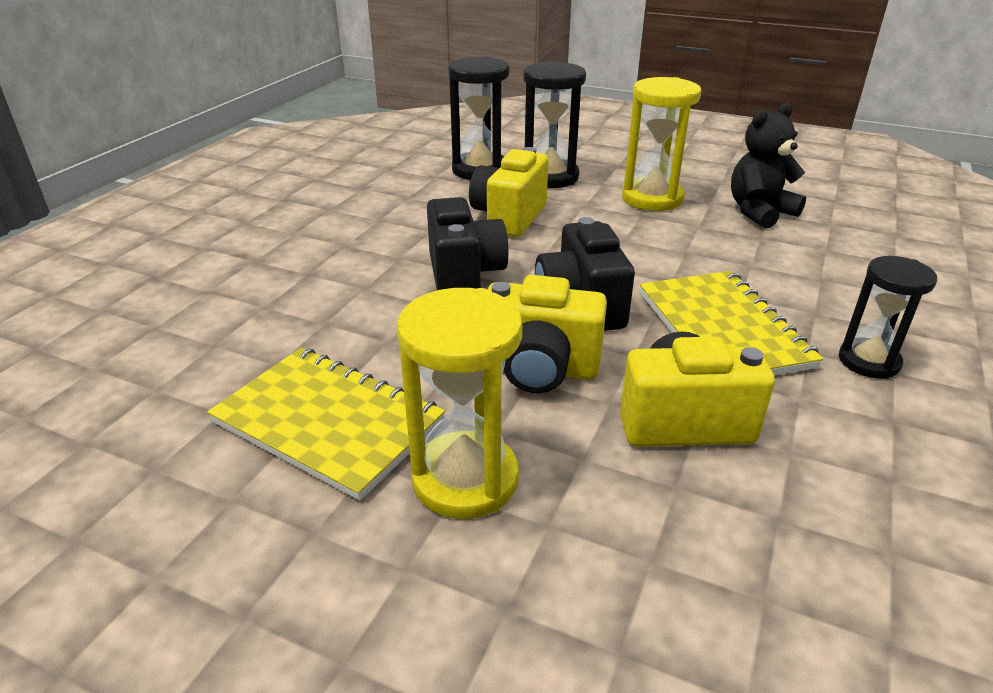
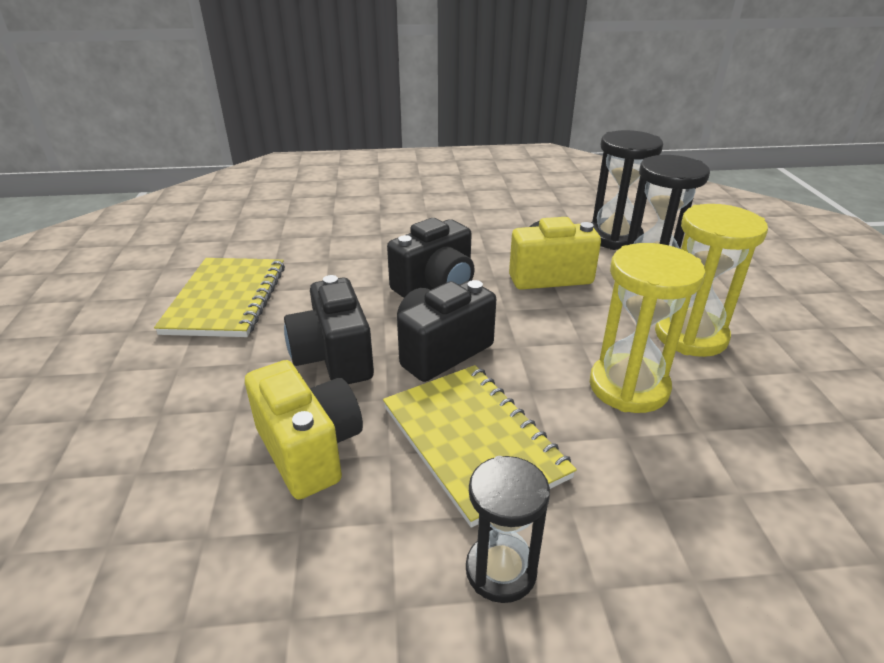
camera: 60 degrees right, 0 degrees up
(465, 479) = (193, 366): yellow hourglass -> yellow hourglass (628, 387)
(539, 369) = (334, 358): yellow camera -> black camera
(722, 329) = (473, 441): yellow notebook -> yellow notebook turned 75 degrees counterclockwise
(759, 212) = (765, 416): black teddy bear -> none

